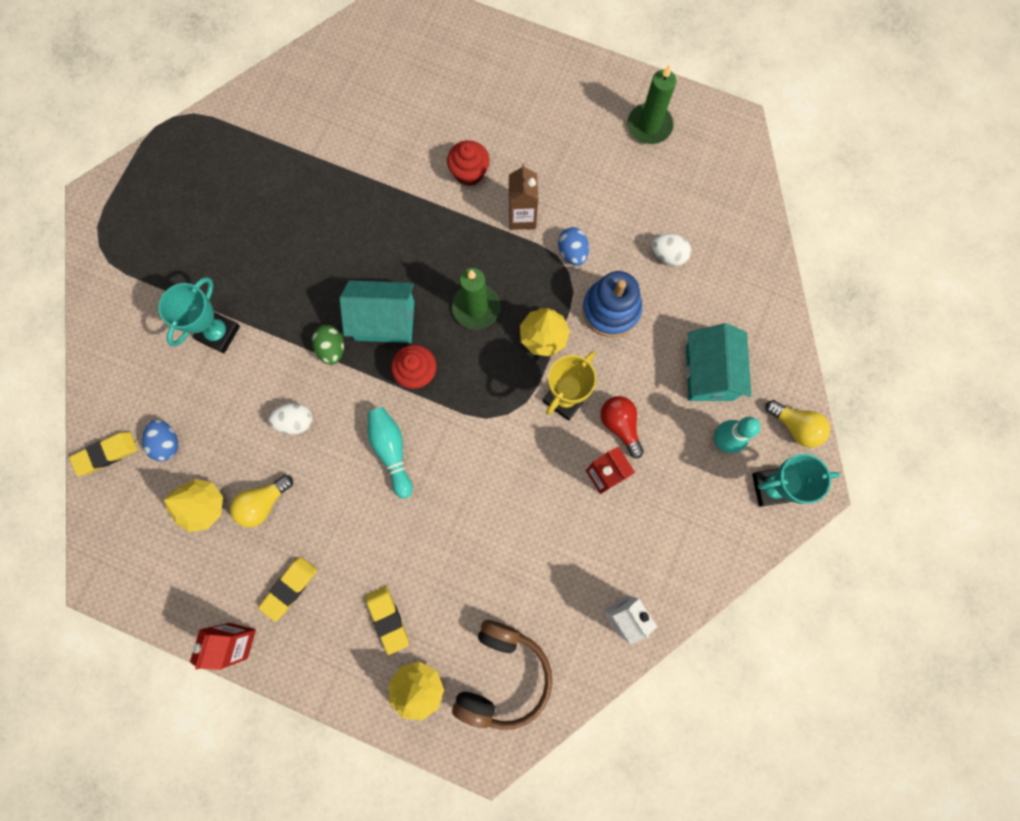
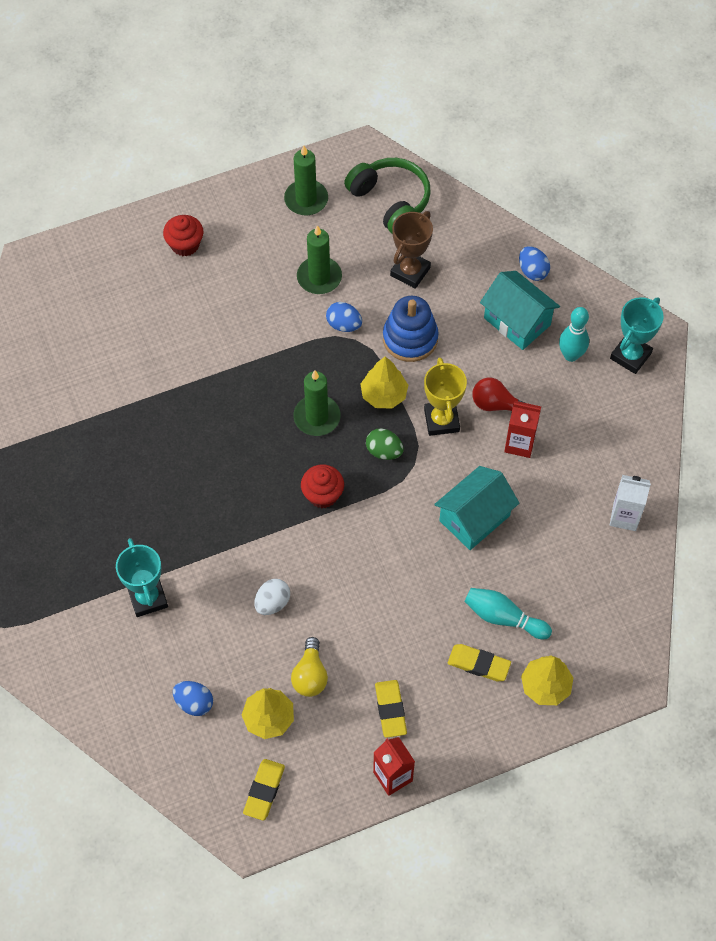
camera: 45 degrees left, 15 degrees down
(106, 454) = (156, 752): yellow eraser -> yellow eraser (264, 790)
(332, 349) = (244, 533): green egg -> green egg (384, 451)
(384, 321) = (261, 482): turquoise house -> turquoise house (474, 518)
(391, 451) = (362, 559): turquoise bowling pin -> turquoise bowling pin (503, 617)
(469, 172) = (212, 334): red cupcake -> red cupcake (185, 245)
(503, 675) = (590, 624): brown headphones -> none
(522, 217) = (283, 332): brown carton -> none
(594, 197) = (319, 277): none -> green candle
(668, 255) = (410, 271): white egg -> brown trophy
(714, 184) = (390, 201): none -> green headphones
(766, 342) = (532, 271): none -> blue egg
(795, 426) = (605, 306): yellow light bulb -> none

